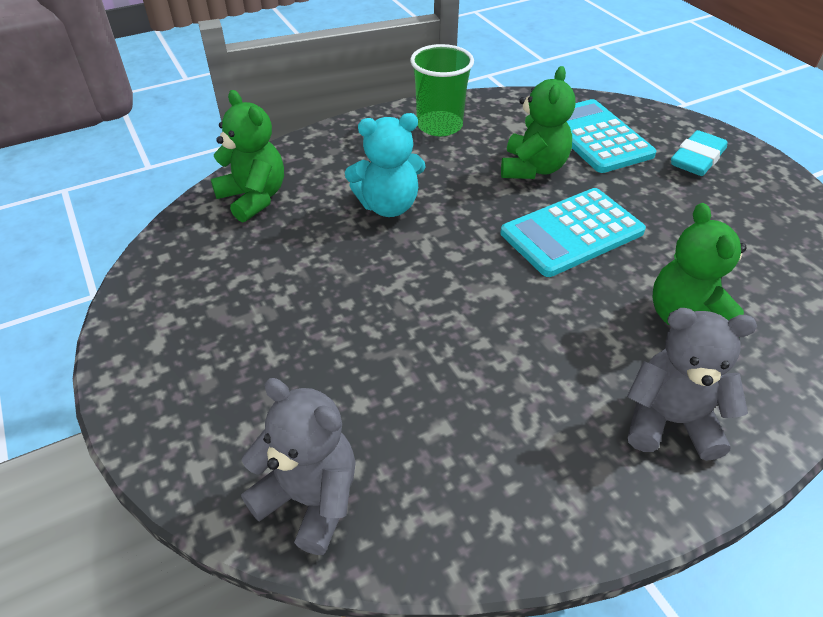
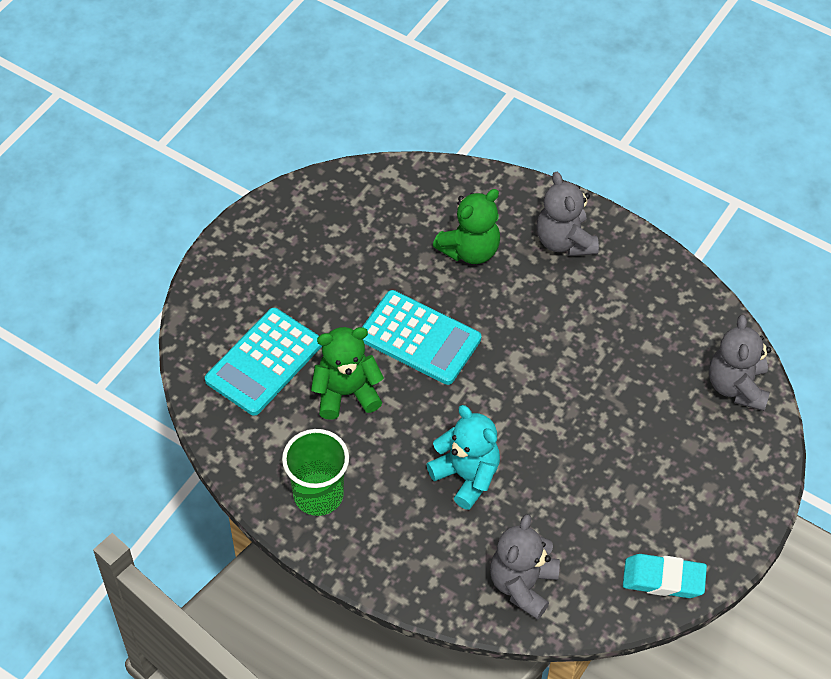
camera: 120 degrees left, 10 degrees up
(254, 198) = (522, 584): green teddy bear -> grey teddy bear
(697, 159) = (259, 281): turquoise eraser -> turquoise eraser (663, 579)

